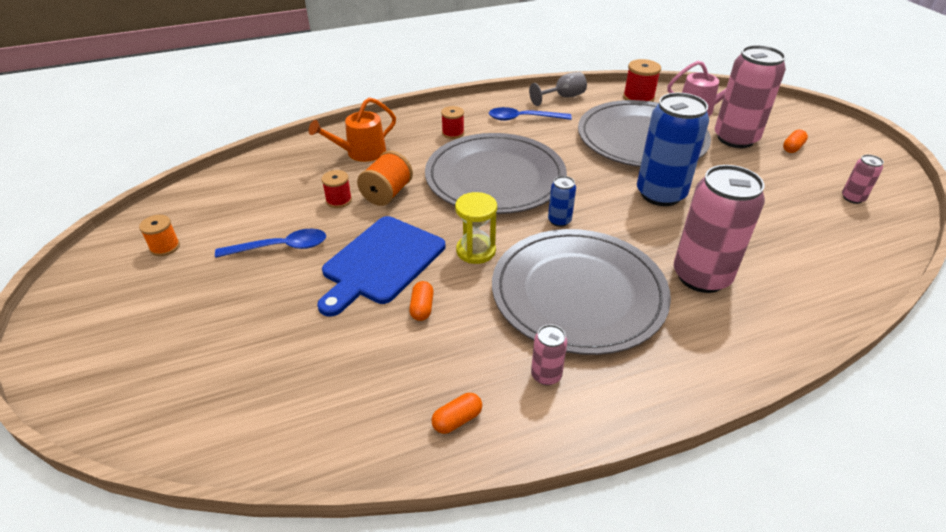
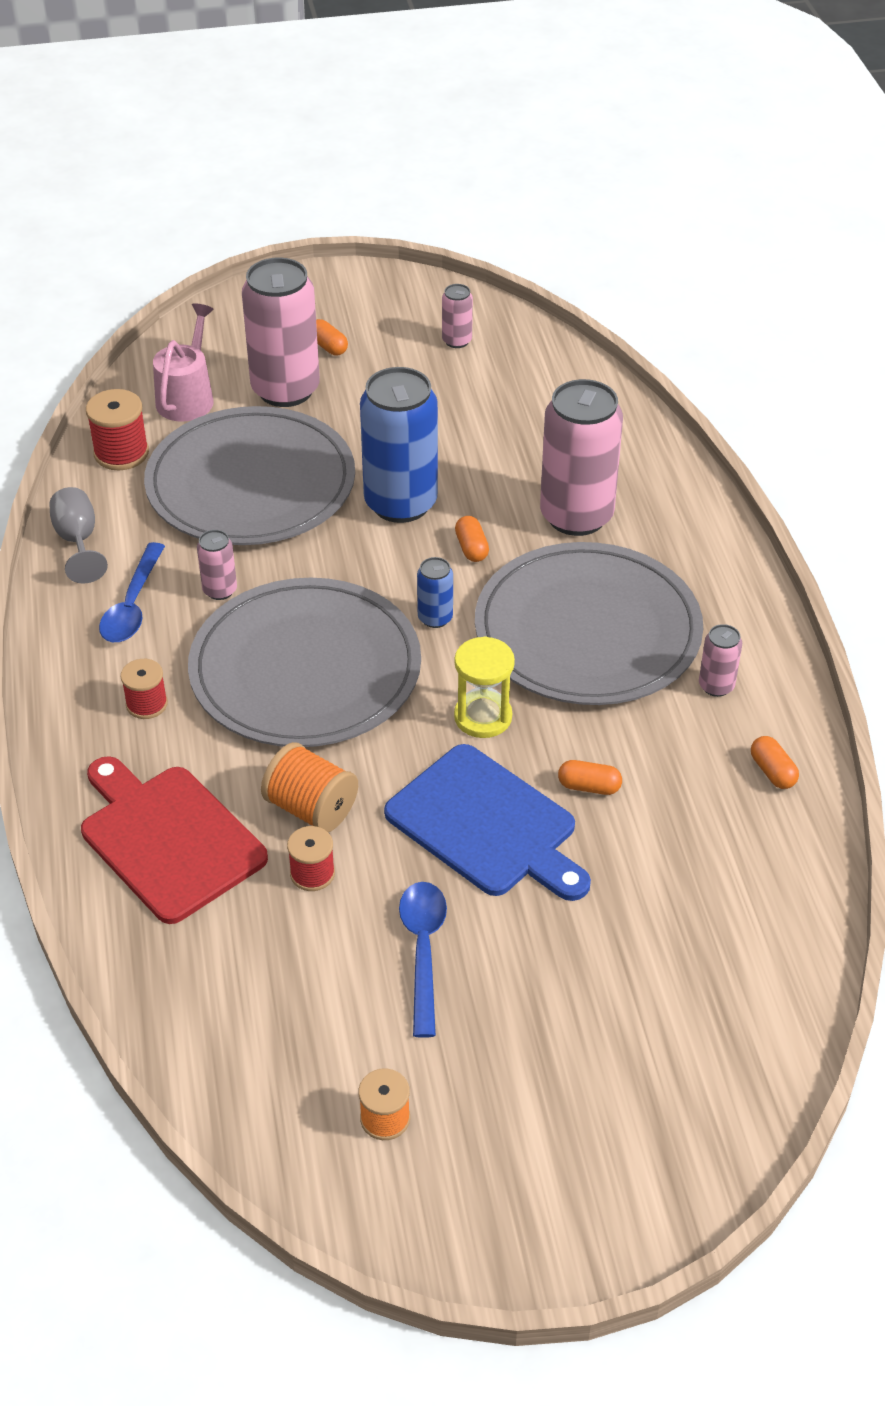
camera: 80 degrees left, 5 degrees up
(361, 153) = (168, 838): orange watering can -> red cutting board
(547, 141) = (220, 590): none -> pink can
(635, 229) = (471, 548): none -> orange capsule

